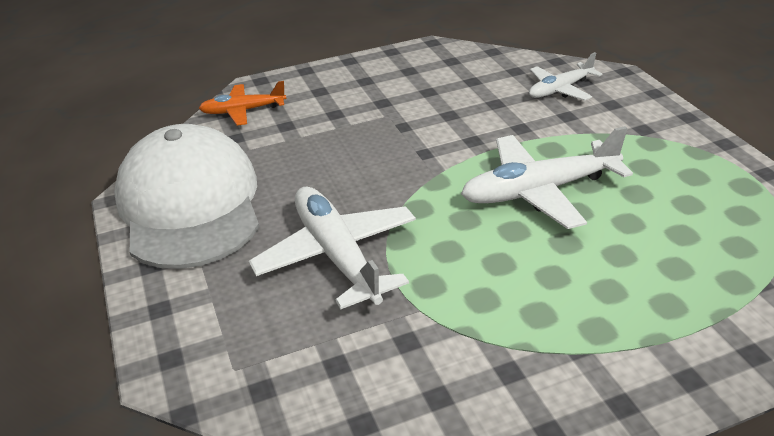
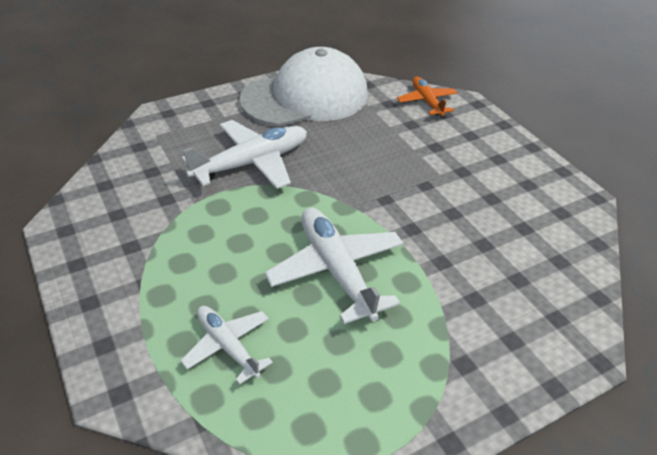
camera: 80 degrees right, 5 degrees up
(560, 89) = (530, 296): white plane -> white plane (228, 346)

